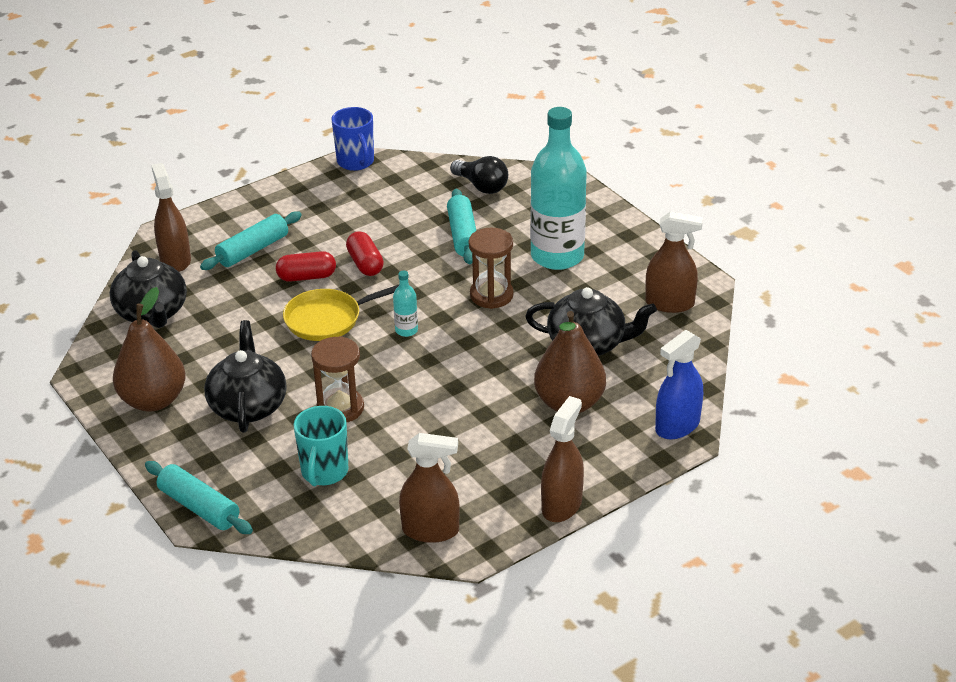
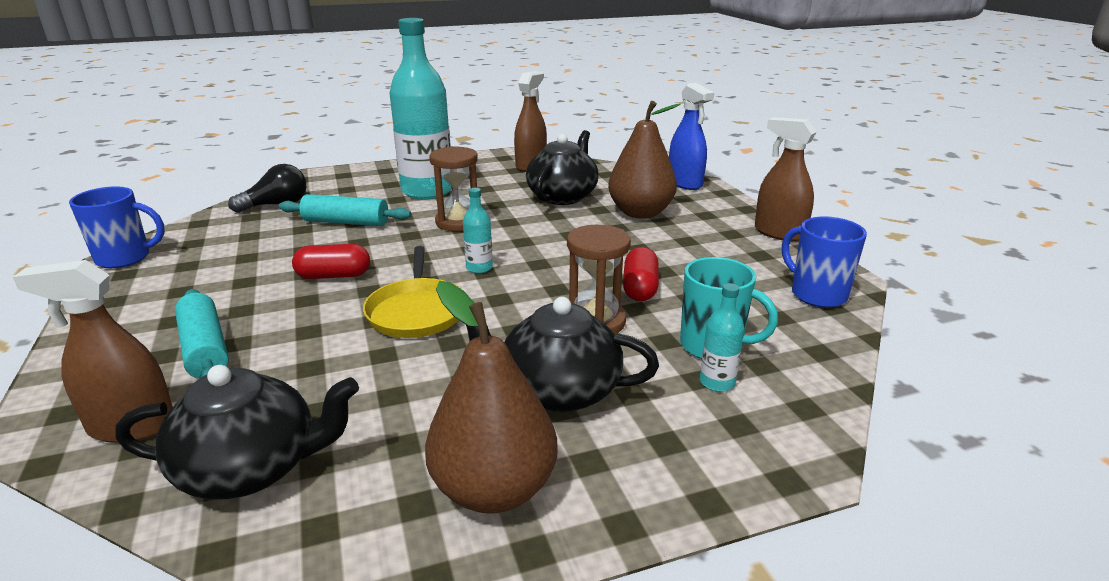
camera: 75 degrees left, 10 degrees down
(199, 507) = (775, 461): turquoise rolling pin -> none
(277, 477) = (717, 382): none -> turquoise bottle
(307, 277) = (316, 315): red capsule -> red capsule (640, 288)
(430, 530) = (817, 294): brown spray bottle -> blue mug

